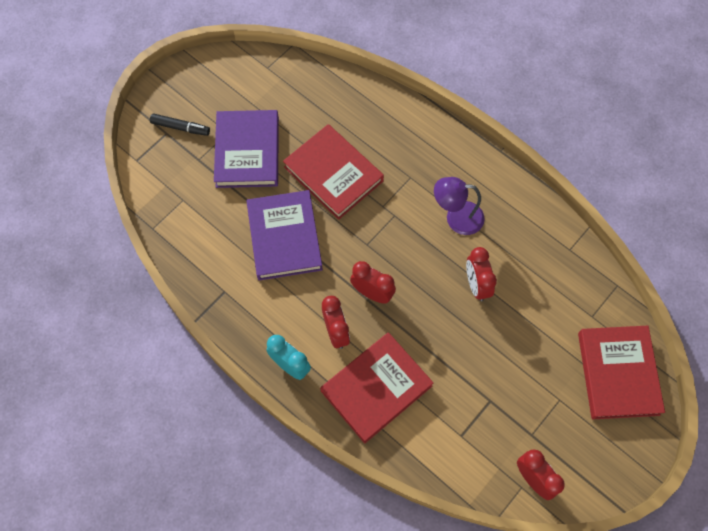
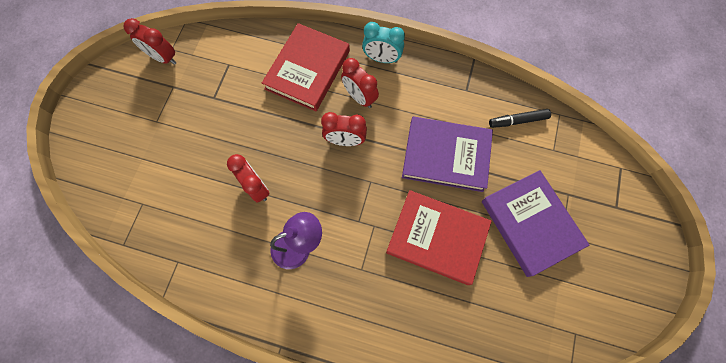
camera: 155 degrees right, 5 degrees up
(180, 127) = (608, 219): black marker -> black marker (517, 121)
(284, 237) = (446, 156): purple book -> purple book turned 45 degrees counterclockwise
(618, 373) = (109, 162): red book -> none

